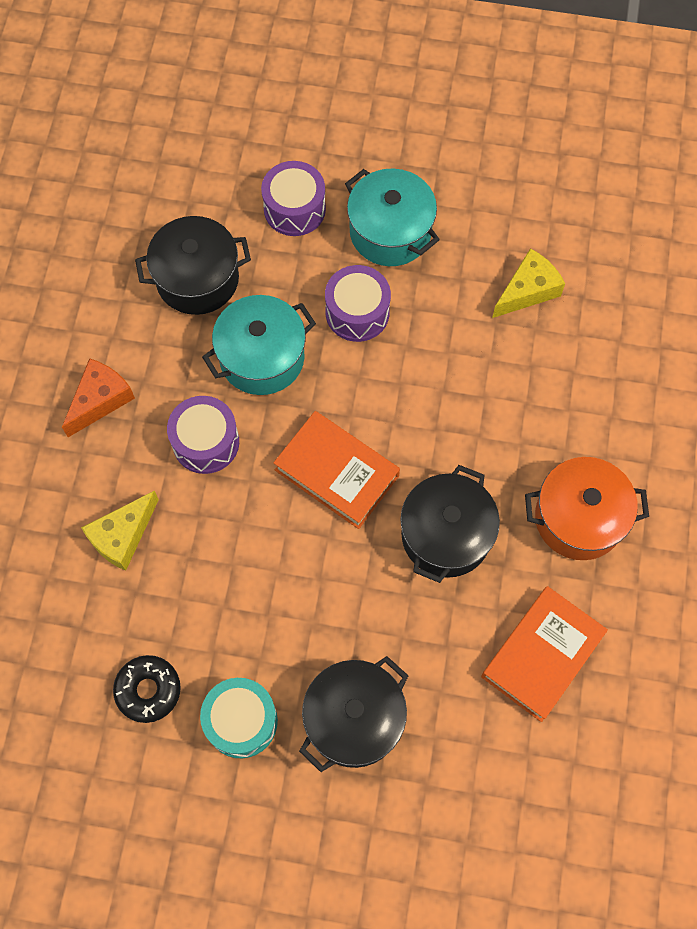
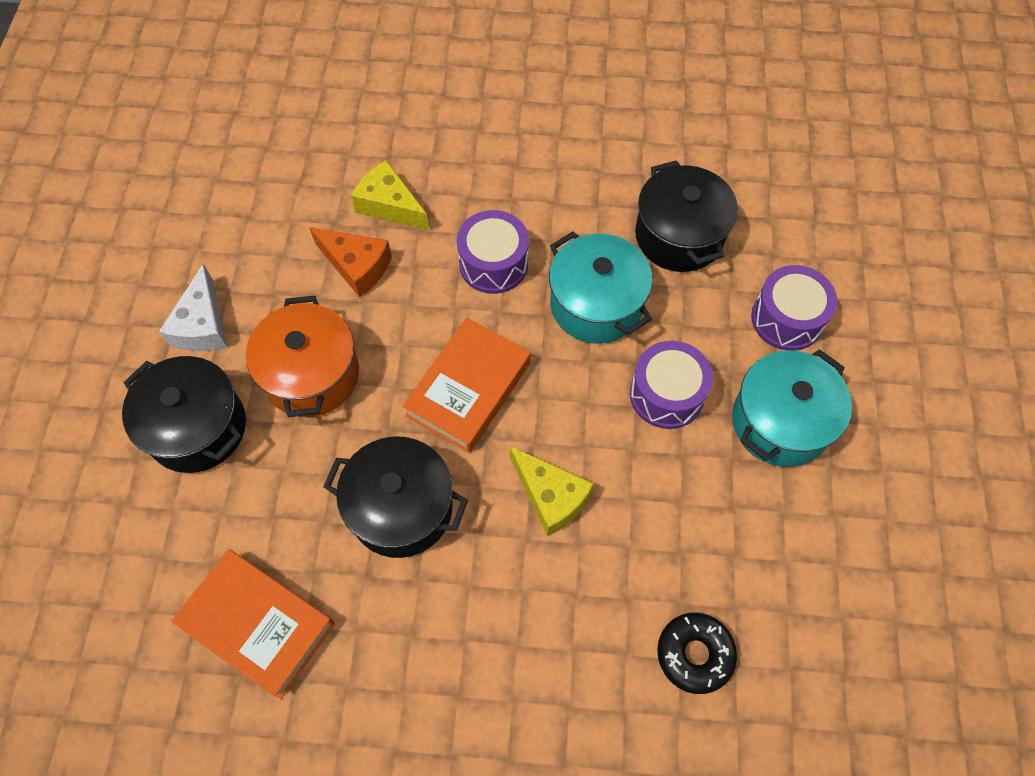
camera: 85 degrees right, 5 degrees down
(100, 400) = (530, 170): orange cheese -> orange cheese (357, 266)
(148, 690) = (238, 245): black donut -> black donut (694, 654)
(241, 721) = (203, 325): turquoise drum -> white cheese
(527, 290) = (732, 590): yellow cheese -> yellow cheese (550, 496)
(578, 518) = (428, 665): orange pot -> orange pot (312, 375)

